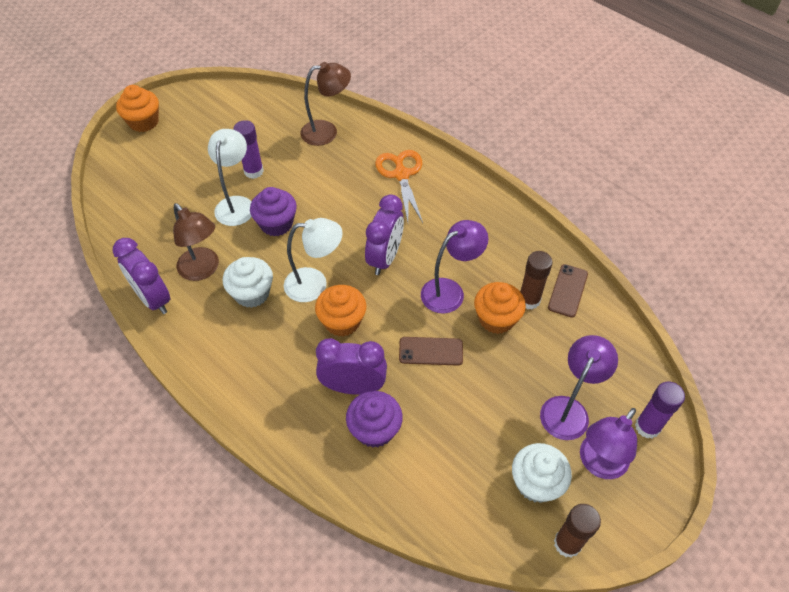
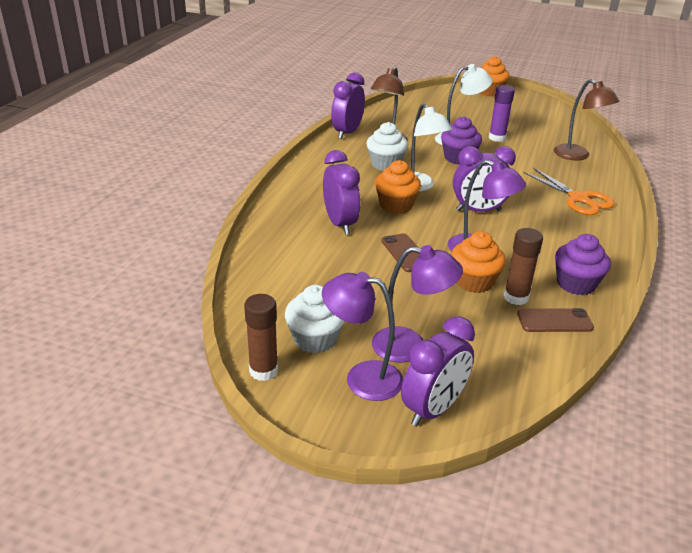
camera: 65 degrees right, 20 degrees down
(374, 429) = (309, 242): purple cupcake -> purple cupcake (576, 284)
(401, 175) = (578, 199): orange scissors -> orange scissors turned 90 degrees clockwise
(647, 427) = (433, 409): purple glue stick -> purple clock

